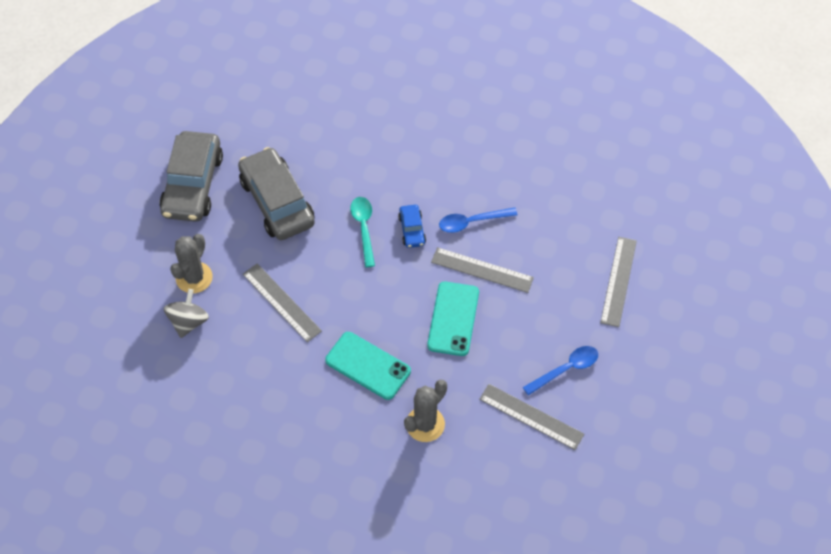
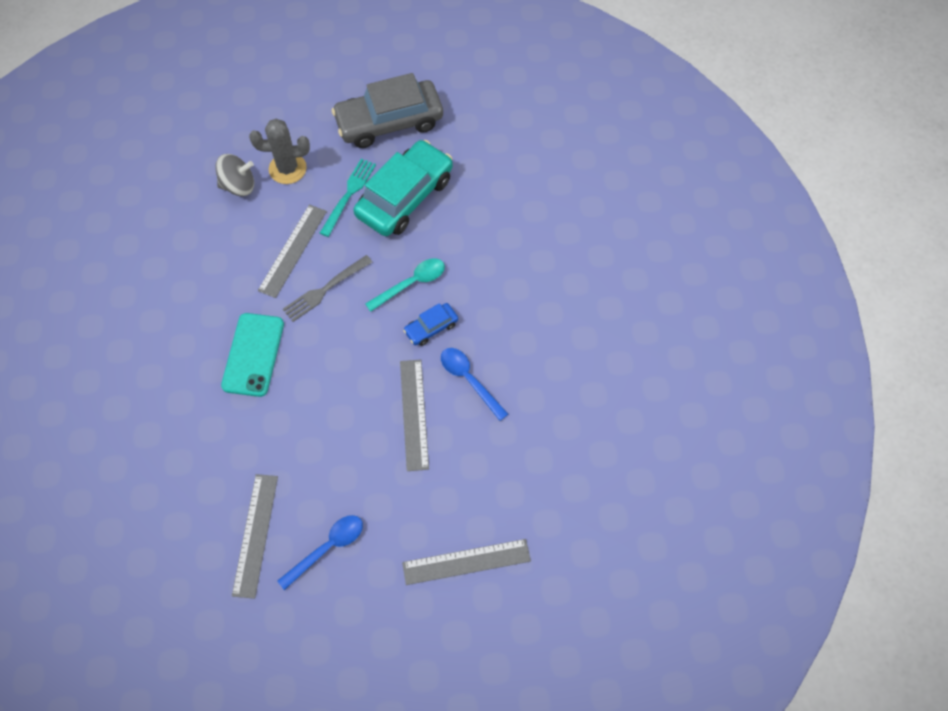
camera: 65 degrees right, 5 degrees up
(249, 241) = (349, 194): none -> turquoise fork
(277, 202) = (405, 197): grey car -> turquoise car
(335, 292) = (325, 290): none -> grey fork
(425, 424) = (207, 434): grey cactus -> none
(453, 319) = (341, 410): turquoise phone -> none
(566, 369) = (327, 548): blue spoon -> blue spoon turned 75 degrees counterclockwise

